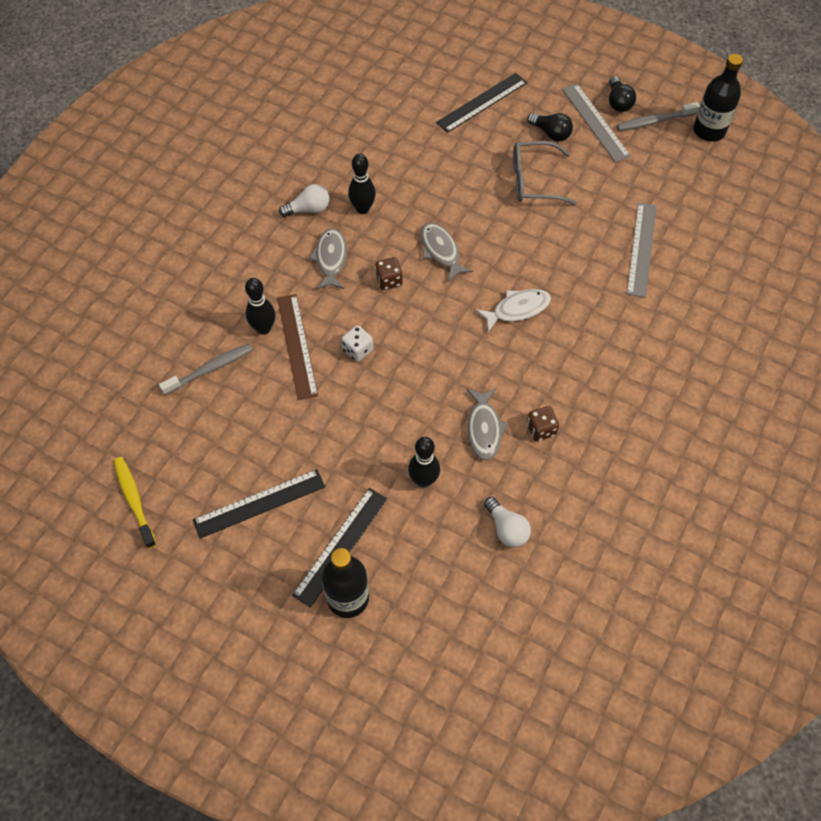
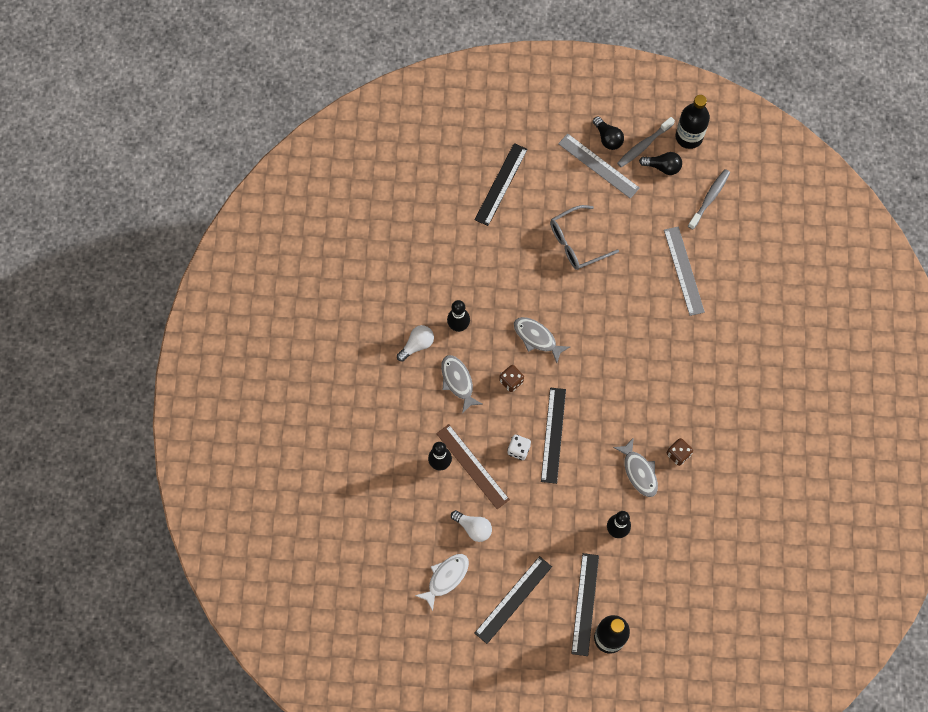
camera: 25 degrees left, 10 degrees up
(134, 500) = (425, 638): yellow toothbrush -> none
(210, 369) = (419, 514): grey toothbrush -> grey toothbrush (709, 198)
(405, 351) = (553, 435): none -> black ruler
(506, 529) = (689, 540): white light bulb -> white light bulb (473, 528)
(517, 309) = (617, 364): white fish -> white fish (446, 578)
(551, 133) = (569, 191): black light bulb -> black light bulb (662, 167)

